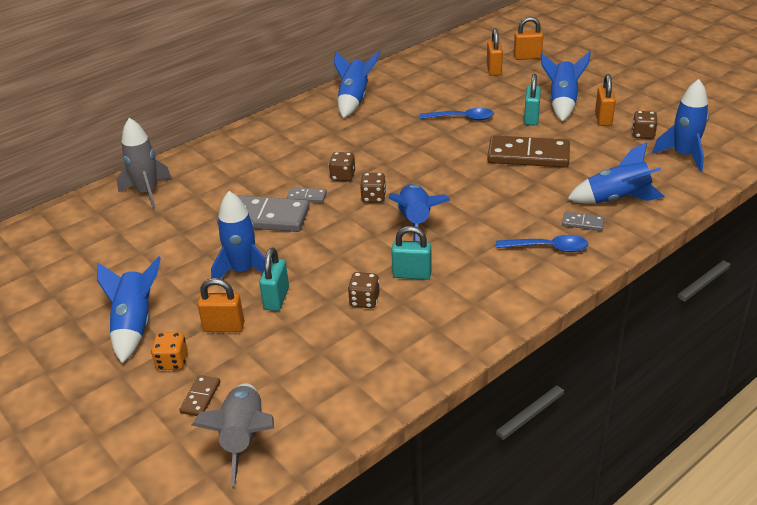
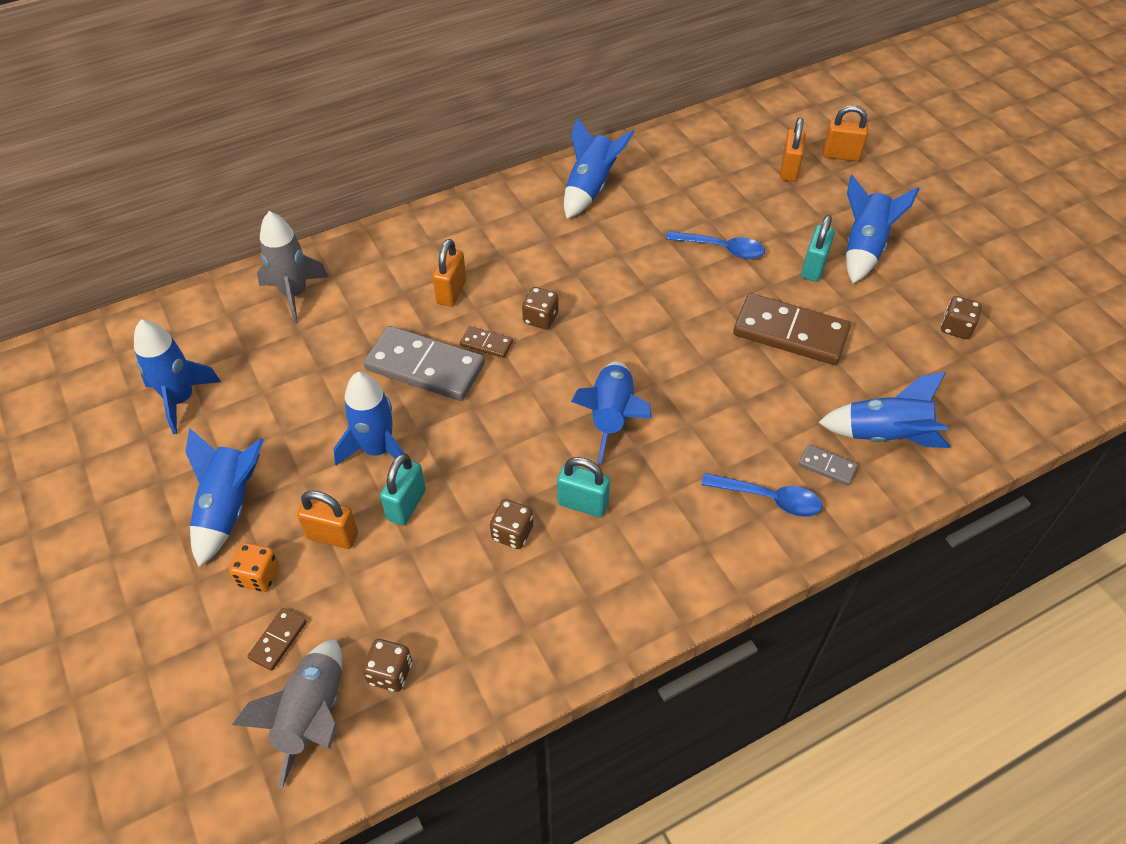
camera: 10 degrees right, 15 degrees up
(307, 197) = (486, 344): grey domino -> brown domino
(373, 197) = (570, 363): brown dice -> brown dice (390, 673)
(603, 119) = (910, 288): orange padlock -> orange padlock (451, 292)
(683, 155) = (1000, 377): blue rocket -> blue rocket (180, 399)

